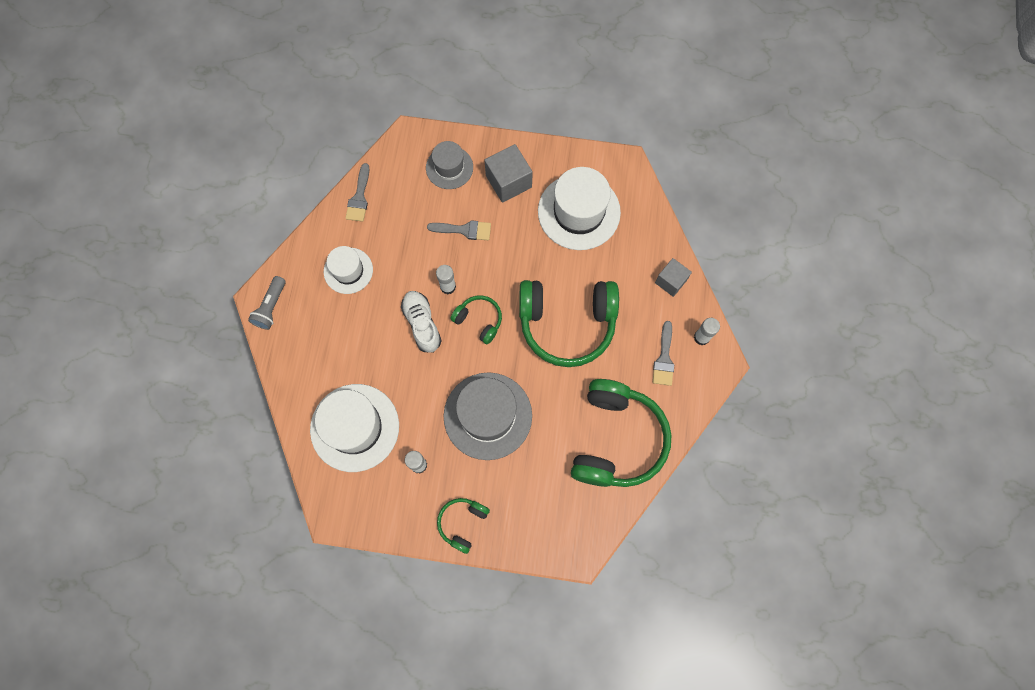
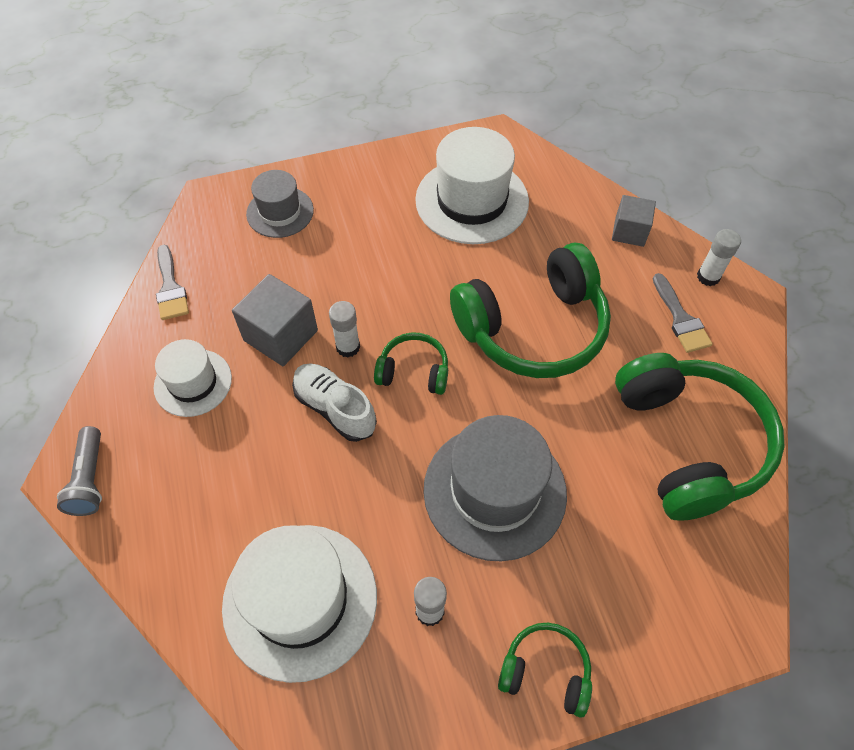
camera: 25 degrees left, 15 degrees down
(462, 523) = (545, 671): green headphones -> green headphones turned 105 degrees clockwise
(464, 230) = (336, 273): grey brush -> none
(508, 181) = (365, 200): grey cube -> grey cube (280, 335)

